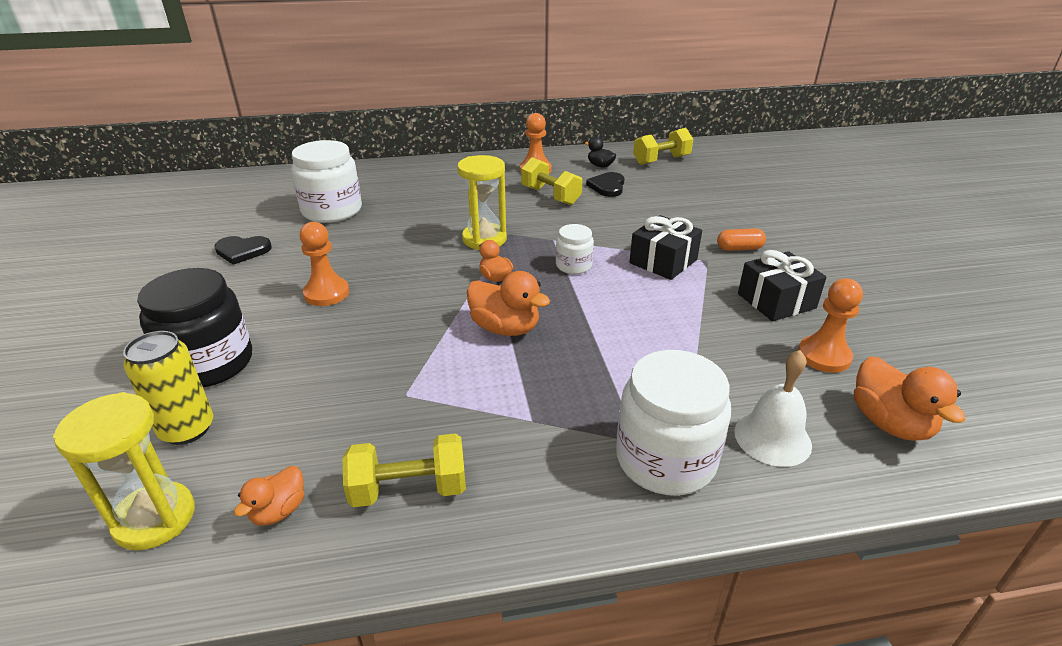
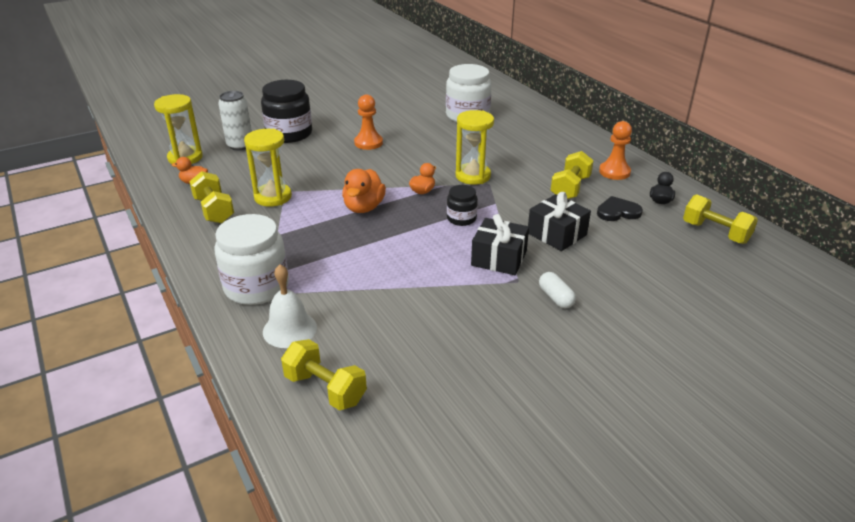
camera: 70 degrees right, 0 degrees up
(187, 429) = (240, 145): yellow can -> white can
(242, 251) = (397, 107): black heart -> none
(415, 410) = (273, 197): none -> yellow hourglass
(573, 266) = (461, 218): white jar -> black jar
(739, 248) = (555, 298): orange capsule -> white capsule
(776, 301) = (473, 324): black gift -> black gift (557, 234)
(824, 356) = (400, 353): orange pawn -> none
(890, 423) = (325, 389): orange duck -> yellow dumbbell

